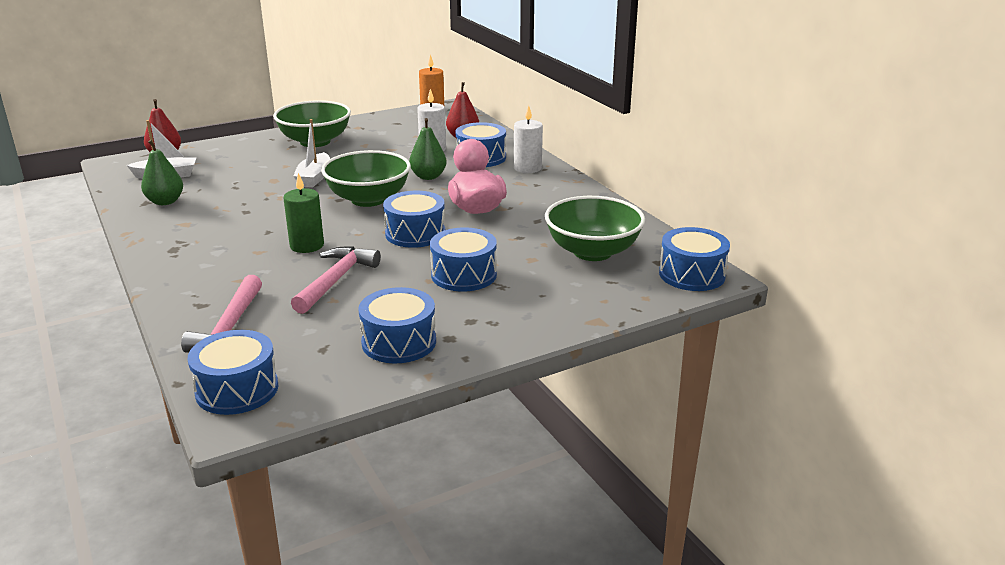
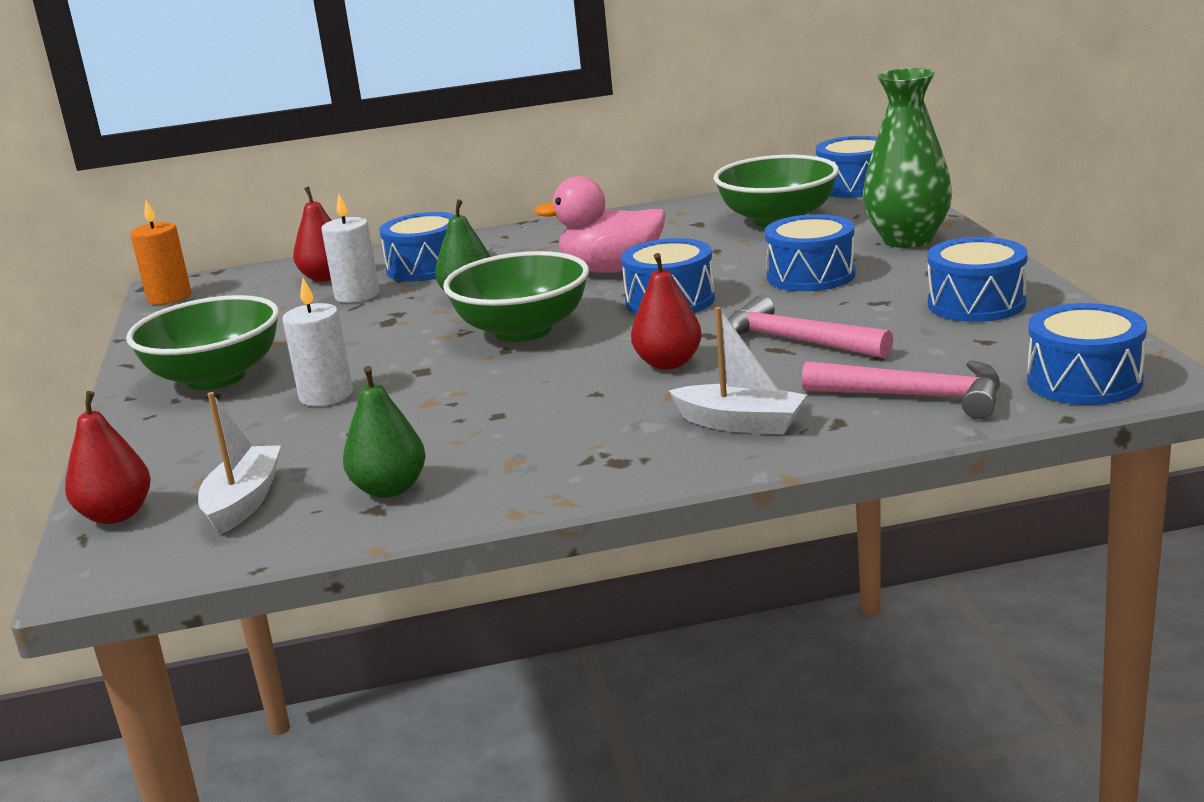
camera: 70 degrees left, 5 degrees down
(307, 245) = (668, 363): green candle -> red pear
(314, 178) = (394, 371): white boat -> white boat (740, 423)
(527, 168) = (494, 244): white candle -> white candle (326, 395)
(549, 306) = (907, 240): none -> green vase

